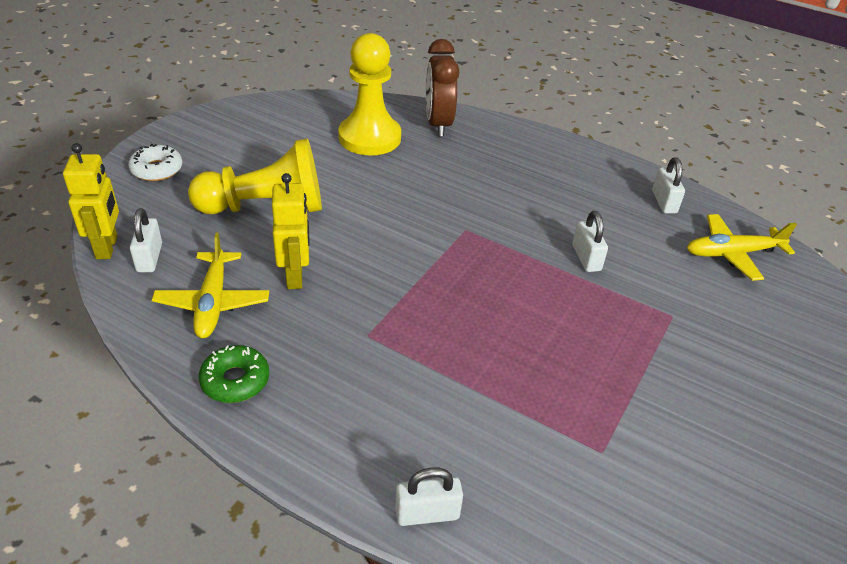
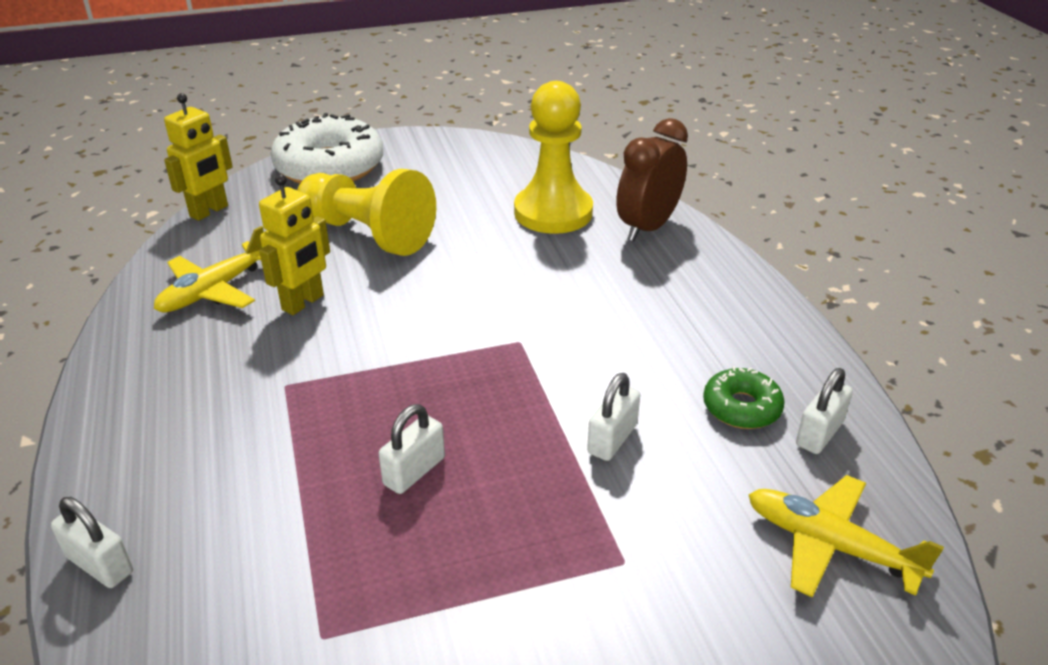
camera: 45 degrees right, 5 degrees down
(149, 258) = (224, 233): white padlock -> white padlock (414, 471)
(157, 169) = (329, 167): white donut -> white donut, size x1.99
(235, 380) = (139, 359): green donut -> green donut (741, 407)

